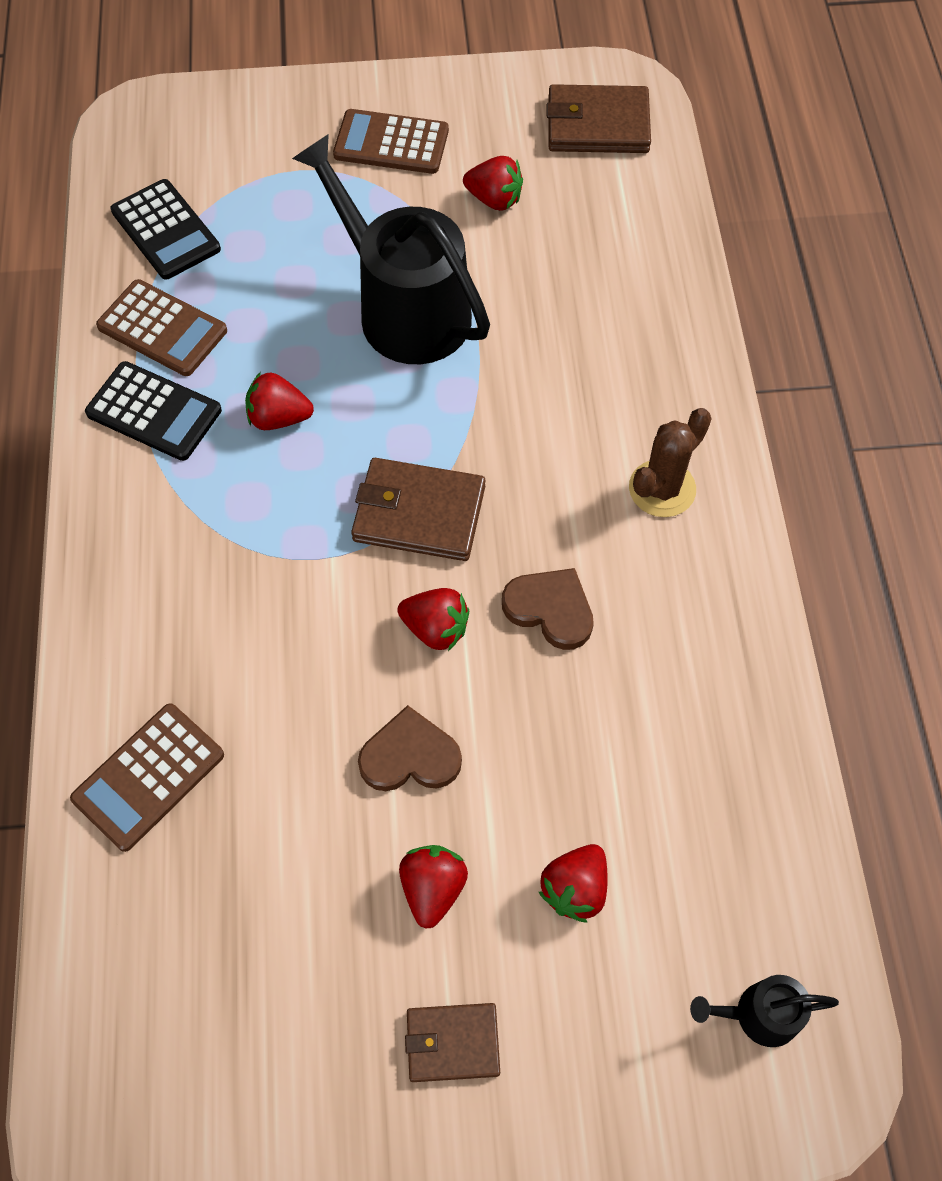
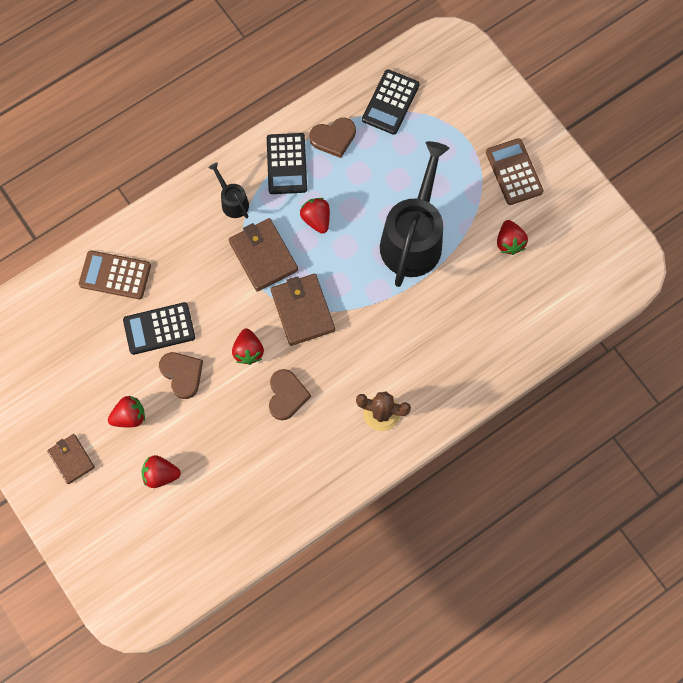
camera: 60 degrees right, 10 degrees up
(162, 329) = (333, 138): brown calculator -> brown heart
(301, 752) = (159, 329): none -> black calculator
(597, 124) = (595, 266): brown wallet -> brown wallet (263, 256)
(759, 1014) = (147, 577): black watering can -> black watering can (233, 202)

